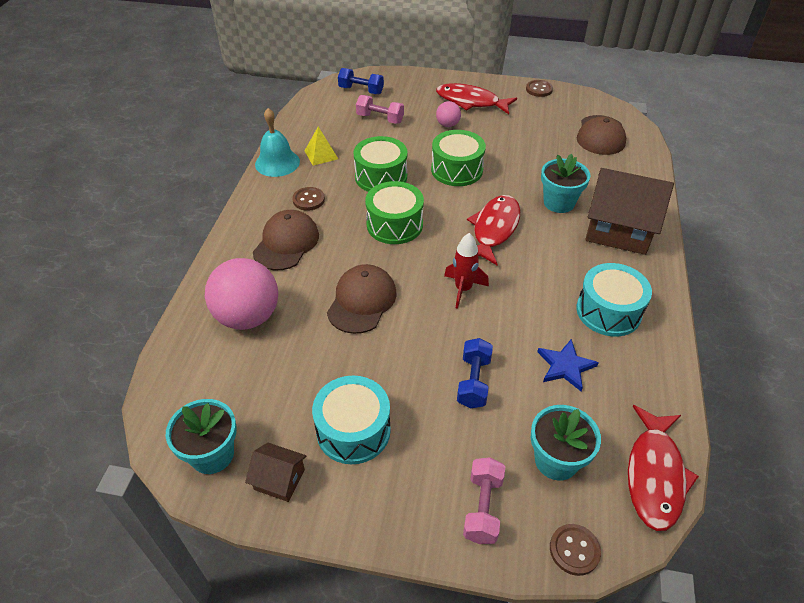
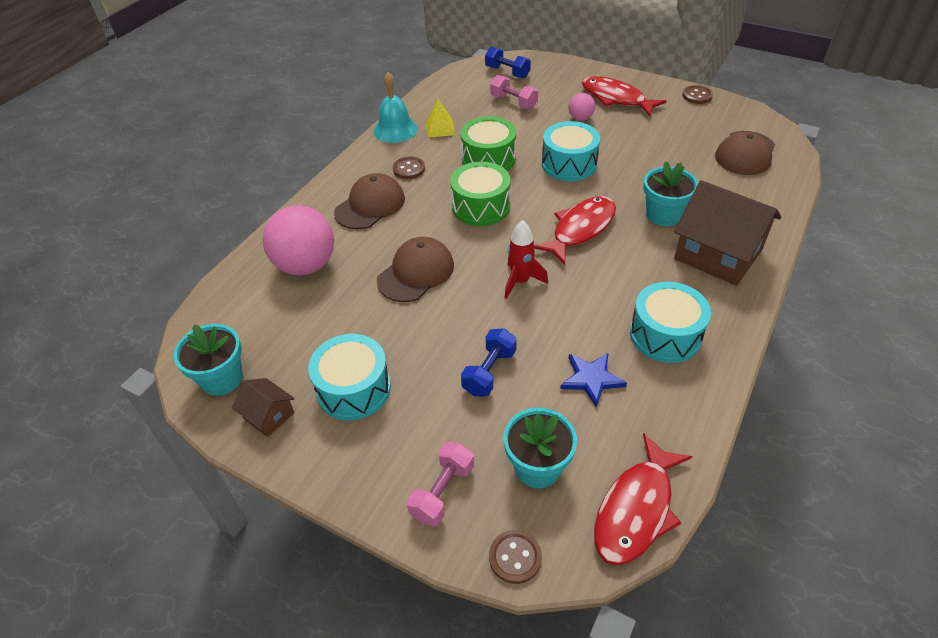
camera: 20 degrees right, 0 degrees up
(457, 170) = (569, 164): green drum -> turquoise drum

